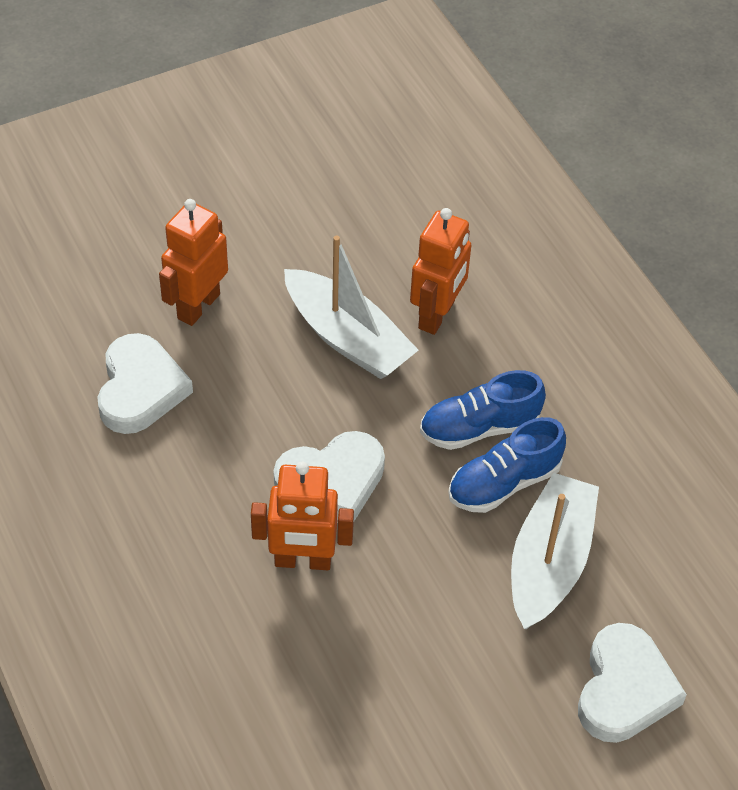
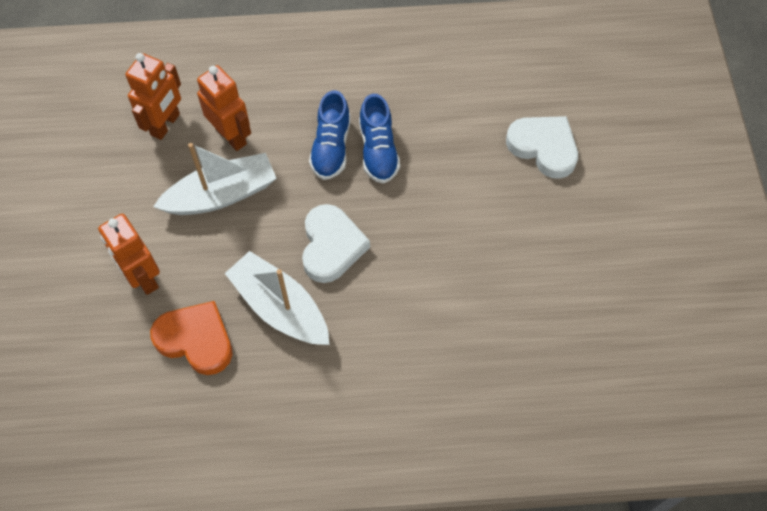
camera: 65 degrees left, 10 degrees up
(140, 389) = (196, 340): white heart -> orange heart
(303, 561) = (384, 285): orange robot -> orange robot (166, 125)
(549, 562) = (444, 150): white boat -> white boat (280, 307)

